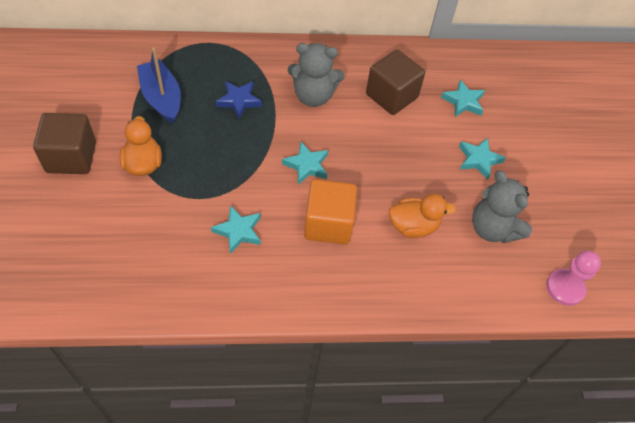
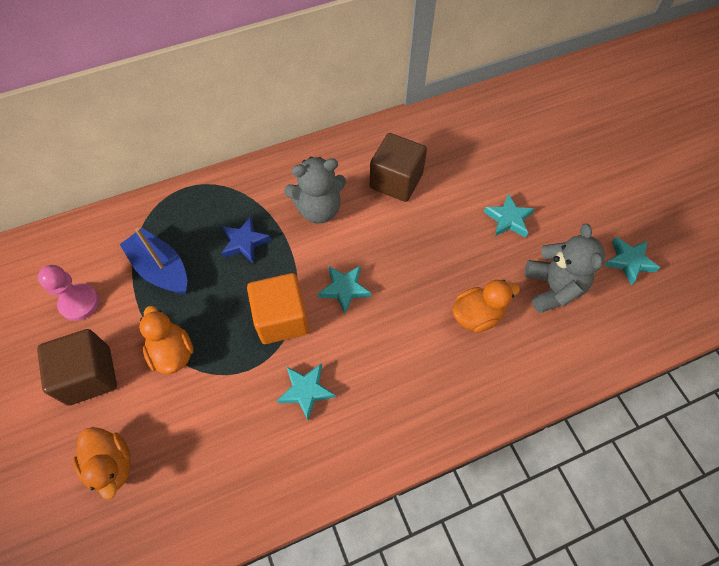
camera: 15 degrees left, 5 degrees up
(60, 228) = (112, 465): none -> orange duck
(328, 224) = (393, 346): orange cube -> orange cube (281, 319)
(463, 102) = (467, 162): turquoise star -> turquoise star (629, 261)
(493, 228) = (553, 288): grey teddy bear -> grey teddy bear turned 135 degrees counterclockwise
(565, 288) = (645, 324): pink pawn -> pink pawn (79, 303)

